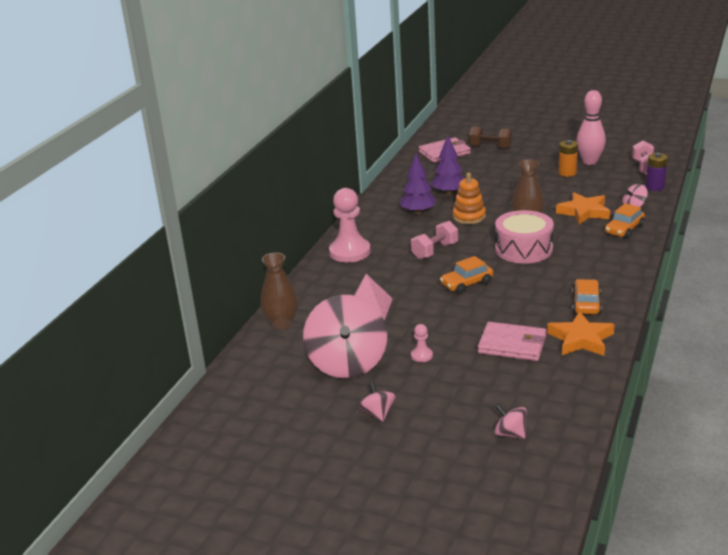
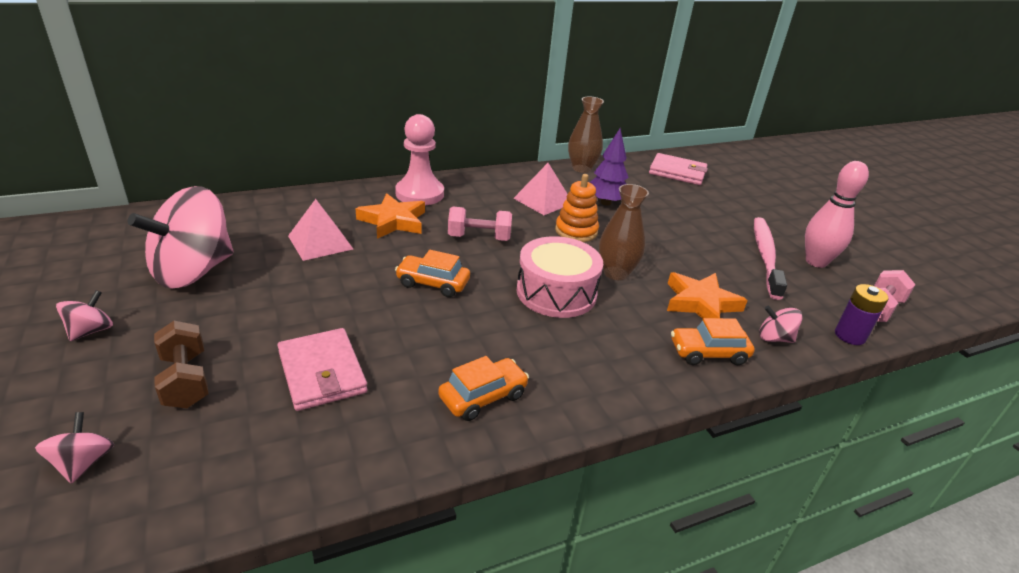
camera: 40 degrees right, 5 degrees up
(282, 324) = (246, 208): brown vase -> brown vase (581, 168)
(418, 212) = (543, 200): purple tree -> pink pyramid
(421, 355) = (243, 313): pink pawn -> none
(490, 147) = (732, 191): brown dumbbell -> brown dumbbell (186, 380)
(567, 173) = (765, 256): orange battery -> pink toothbrush
(581, 339) = (386, 430): orange star -> orange star (393, 221)

